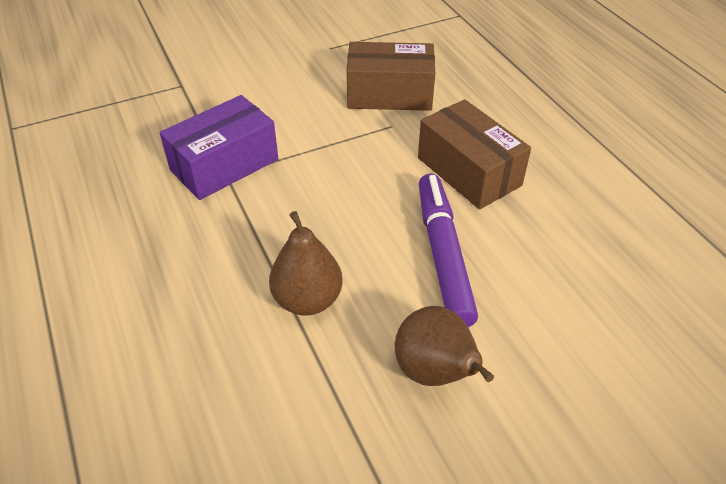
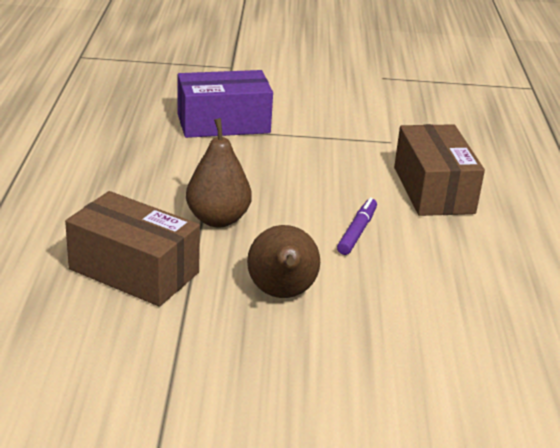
camera: 25 degrees right, 15 degrees down
(389, 94) = (408, 121): brown box -> brown box (134, 271)
(443, 255) = (357, 232): purple marker -> purple marker, size x0.53

